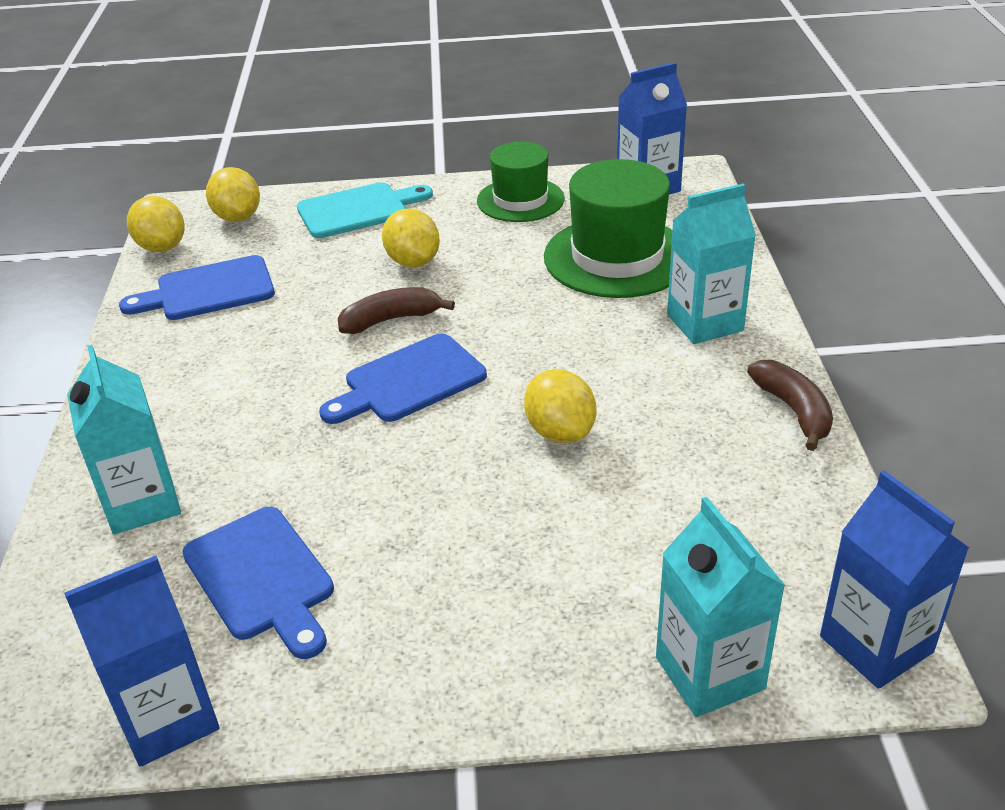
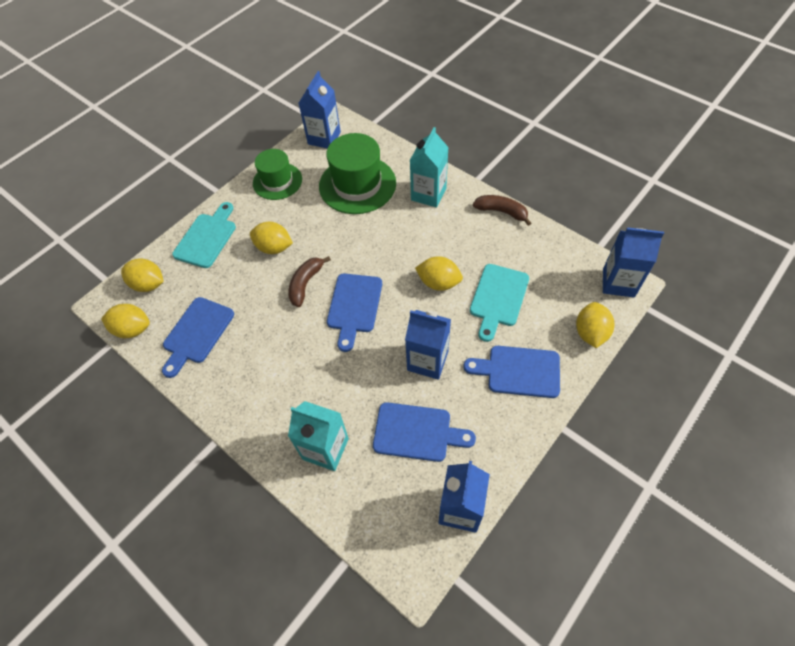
camera: 45 degrees left, 20 degrees up
(404, 509) = (427, 361): none -> blue carton
(510, 626) = (519, 371): none -> blue cutting board
(621, 511) = (498, 298): none -> turquoise cutting board
(709, 673) = (590, 333): turquoise carton -> yellow lemon

